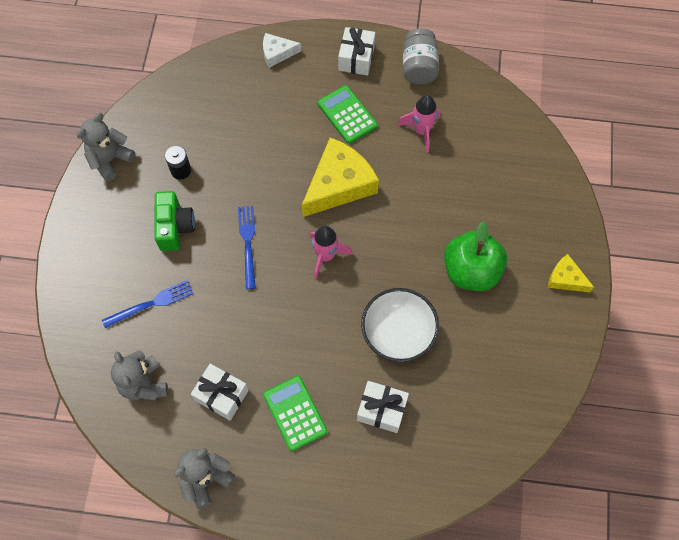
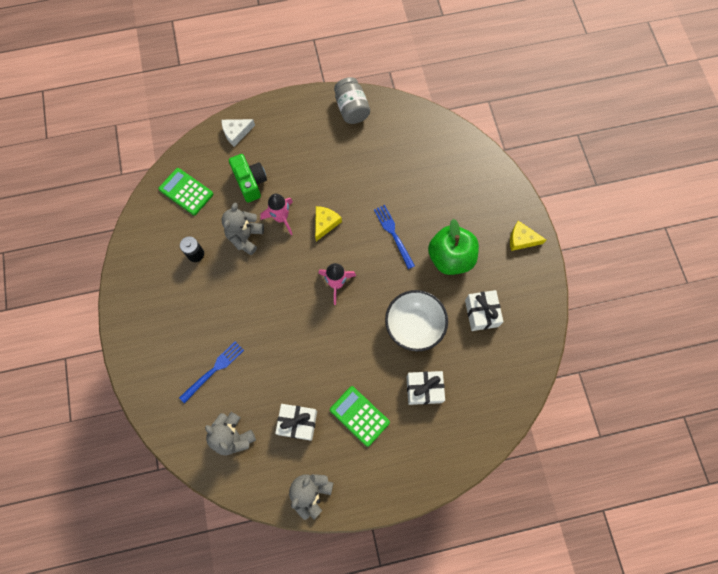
camera: 20 degrees left, 5 degrees up
(110, 160) = (134, 264): grey teddy bear -> grey teddy bear (245, 237)
(175, 227) = (209, 302): green camera -> green camera (250, 182)
(247, 242) = (271, 294): blue fork -> blue fork (393, 234)
(339, 184) = (325, 223): yellow cheese -> yellow cheese, size x0.51
(347, 115) = (310, 165): green calculator -> green calculator (186, 192)
(356, 58) = (300, 117): white gift -> white gift (481, 313)
(421, 131) = (372, 159): pink rocket -> pink rocket (281, 218)

